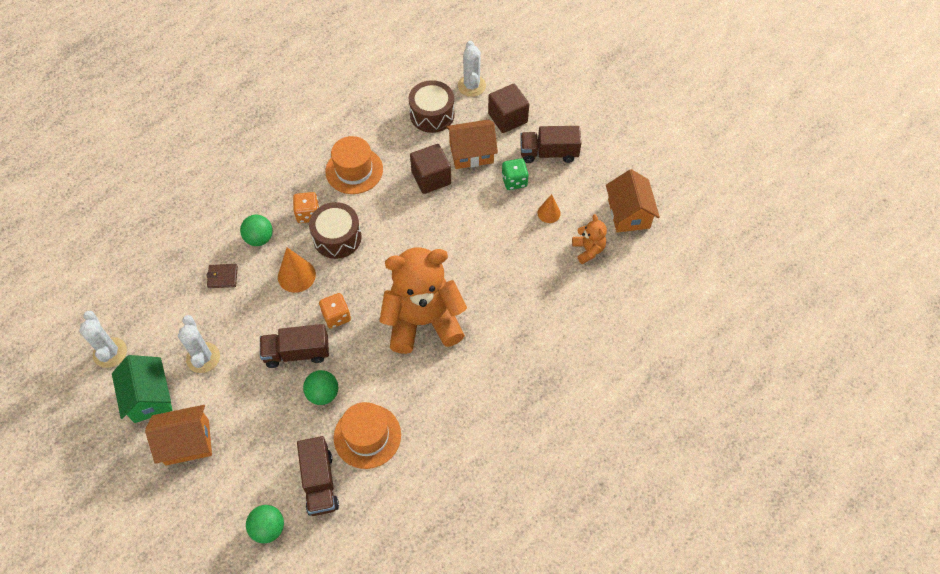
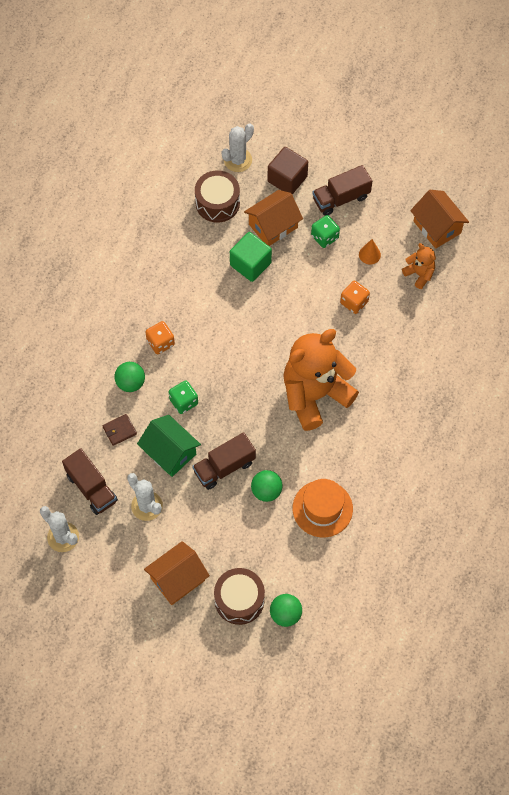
camera: 25 degrees left, 5 degrees up
(149, 397) = (121, 558): green house -> green house (170, 452)
(296, 275) = (184, 402): orange cone -> green dice
(320, 482) = (305, 561): brown truck -> brown truck (91, 488)
(336, 316) = (239, 422): orange dice -> orange dice (354, 302)
(337, 237) = (199, 353): brown drum -> brown drum (239, 600)
(354, 170) = (177, 285): orange hat -> none
(431, 178) = (250, 264): brown cube -> green cube
(471, 86) = (238, 160): white cactus -> white cactus turned 75 degrees clockwise

